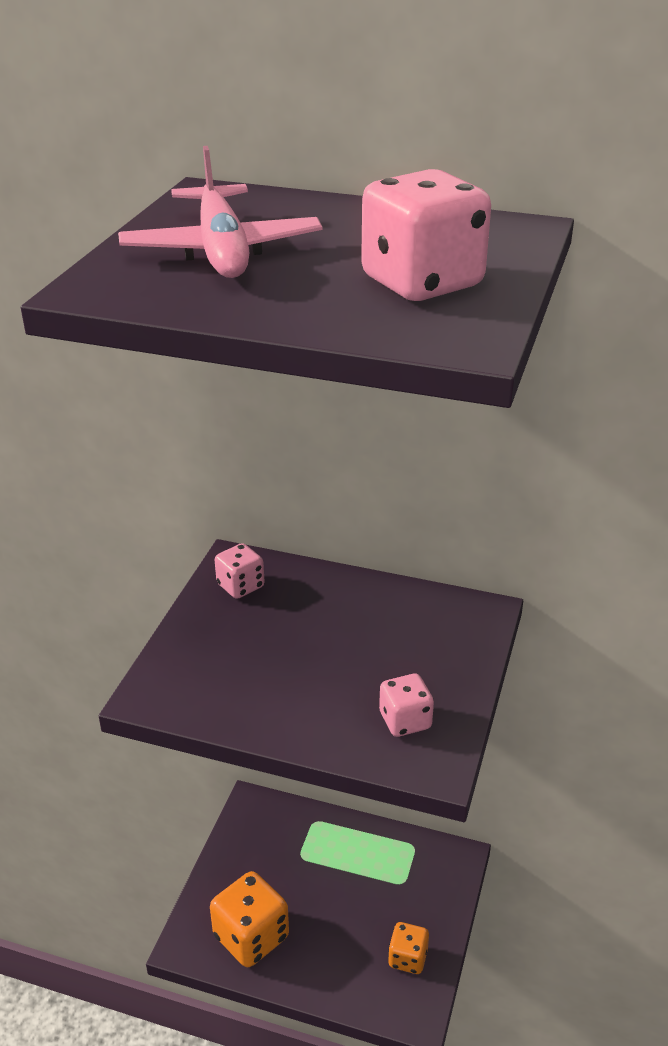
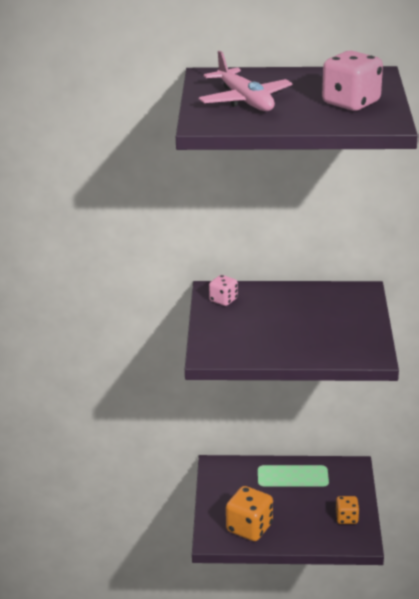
camera: 15 degrees left, 5 degrees down
(405, 721) = (349, 342): pink dice -> none

